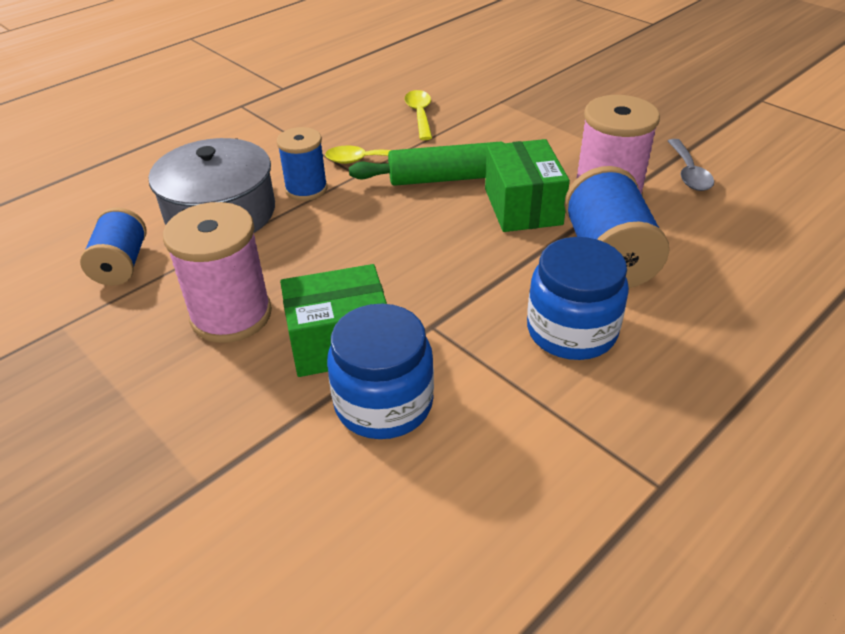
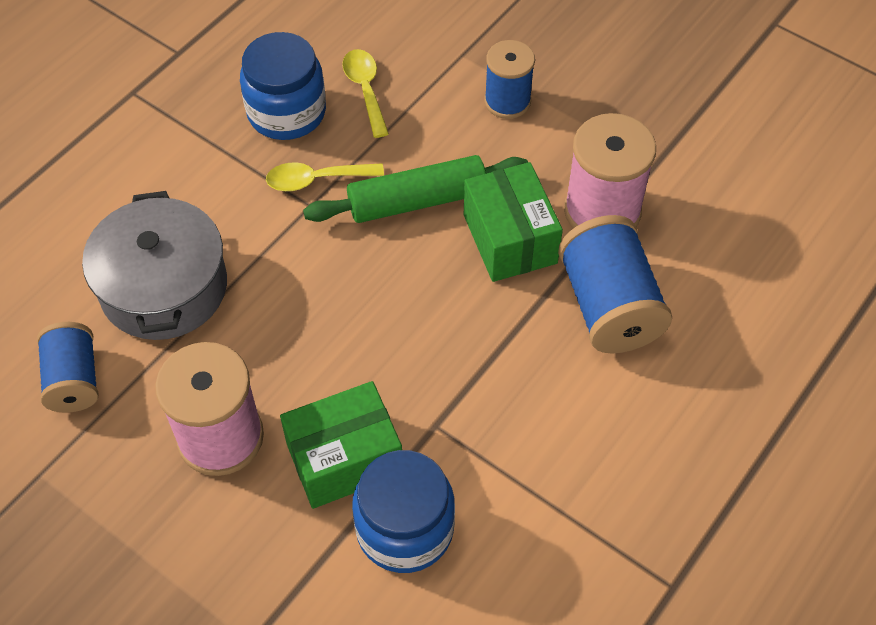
camera: 10 degrees left, 15 degrees up
(306, 189) = (255, 236): blue spool -> blue spool (507, 101)
(571, 331) = (578, 414): blue jar -> blue jar (286, 112)
(688, 173) = (691, 164): grey spoon -> none

